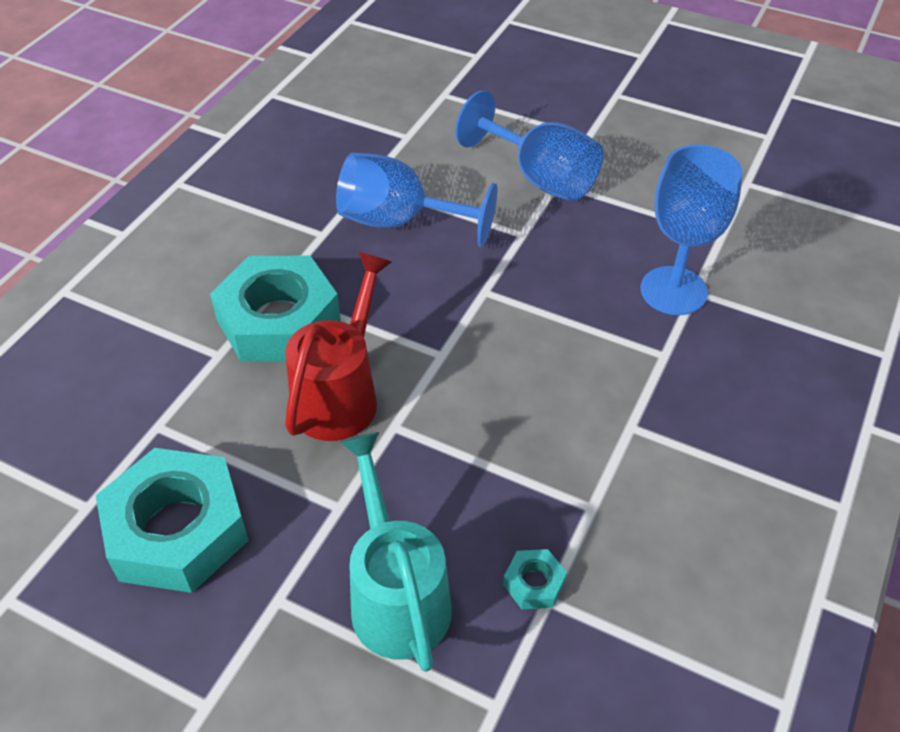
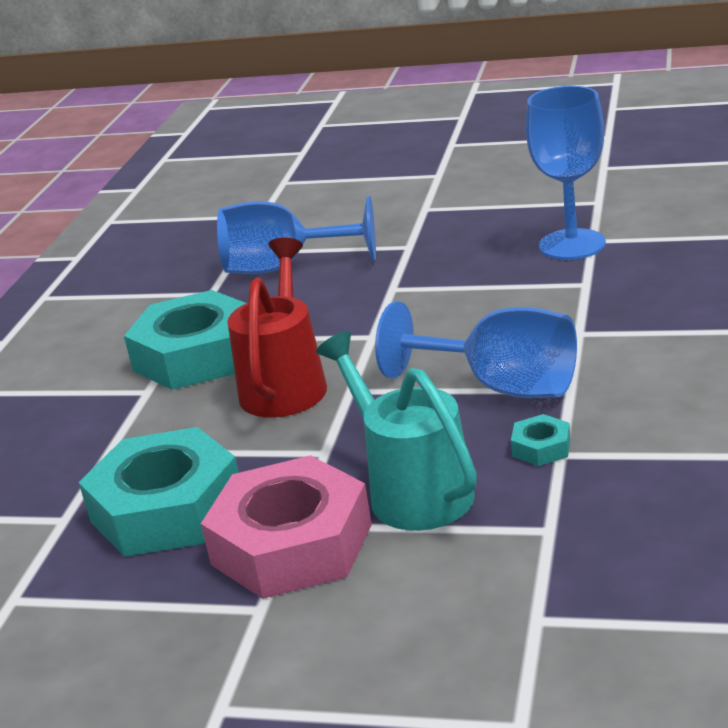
camera: 10 degrees left, 20 degrees down
(264, 627) = (291, 544): none -> pink nut
(540, 178) = (406, 209): blue goblet -> blue goblet (501, 387)

